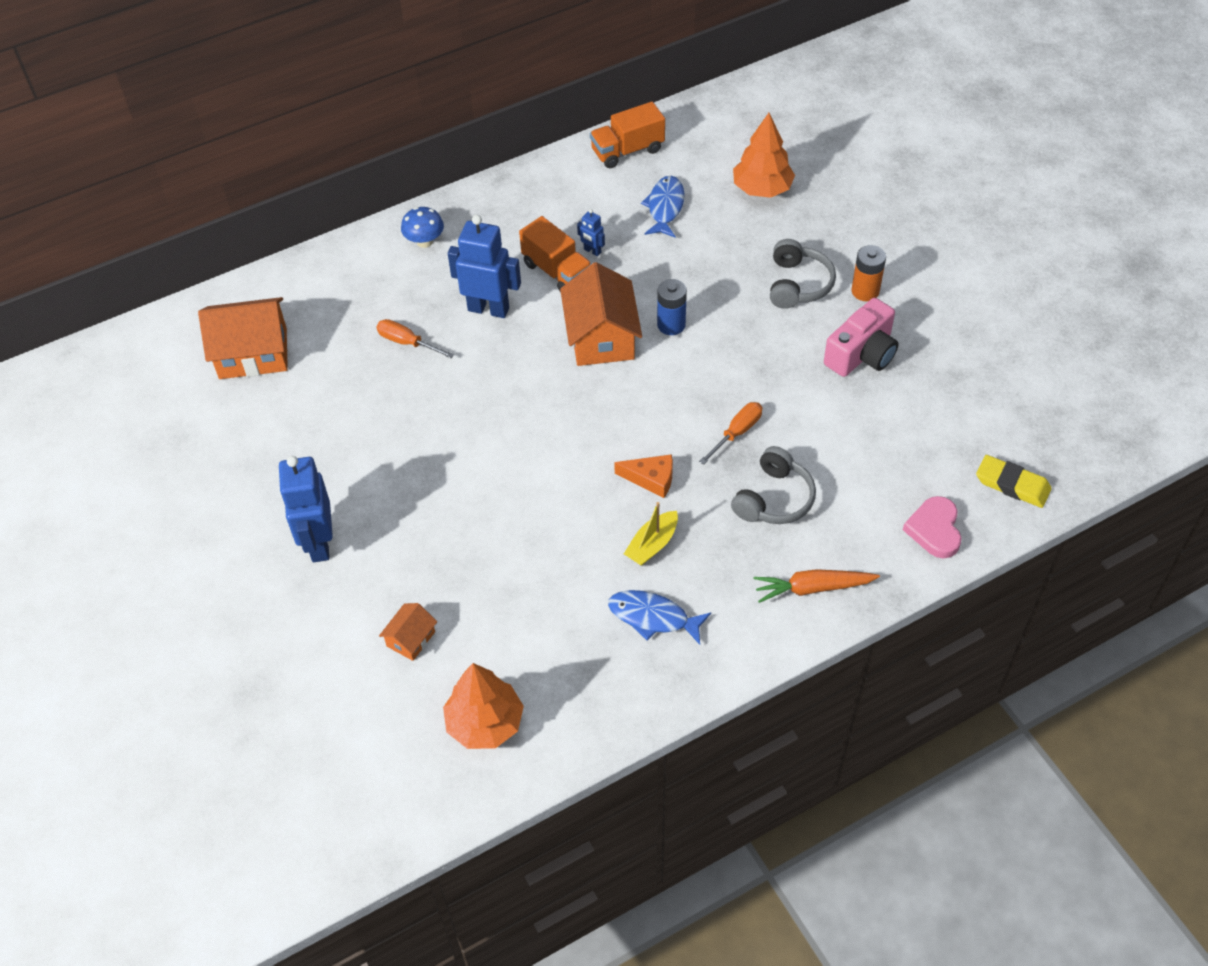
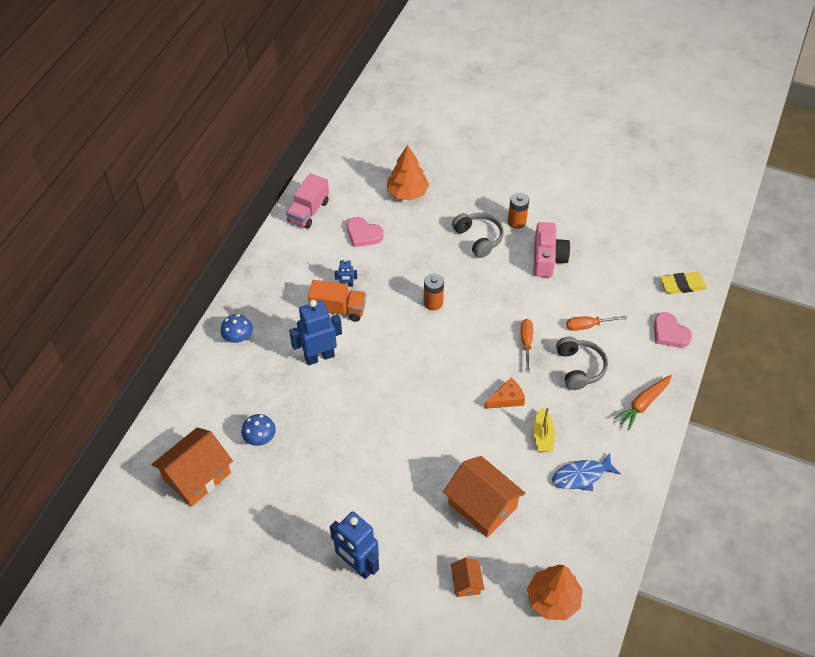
camera: 40 degrees left, 0 degrees up
(348, 355) = (260, 438): none -> blue mushroom
(407, 342) = (289, 407): orange screwdriver -> orange screwdriver (588, 326)
(601, 337) = (401, 333): orange house -> orange house (482, 505)
(627, 150) = (308, 211): orange truck -> pink truck
(665, 207) = (363, 234): blue fish -> pink heart
(671, 325) = (433, 302): blue battery -> orange battery

